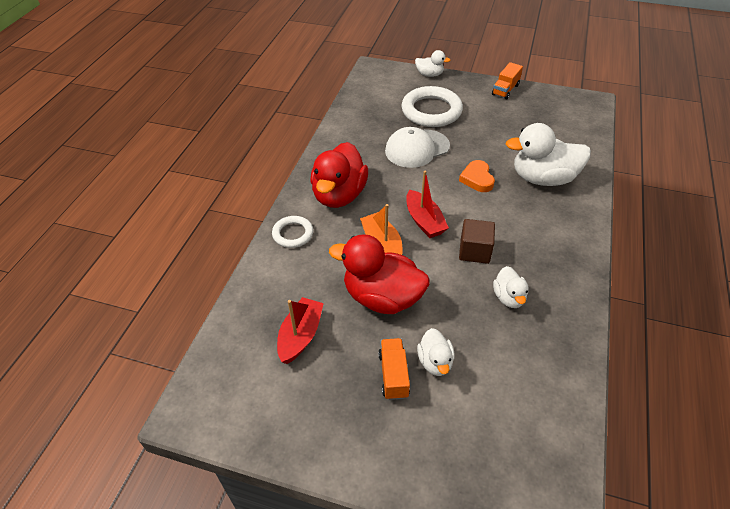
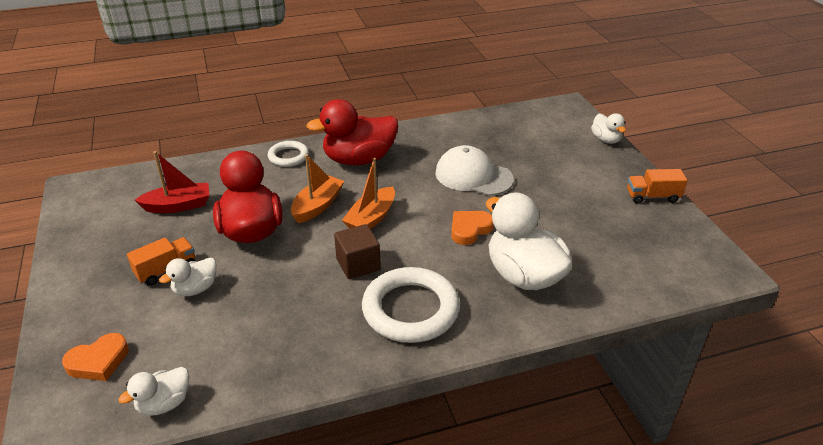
camera: 55 degrees right, 10 degrees down
(424, 221) = (371, 218): red boat -> orange boat
(431, 111) = (545, 163): white ring -> white ring (410, 309)
(488, 462) = (98, 361): none -> orange heart
(508, 297) = (311, 309): white duck -> white duck (164, 403)

